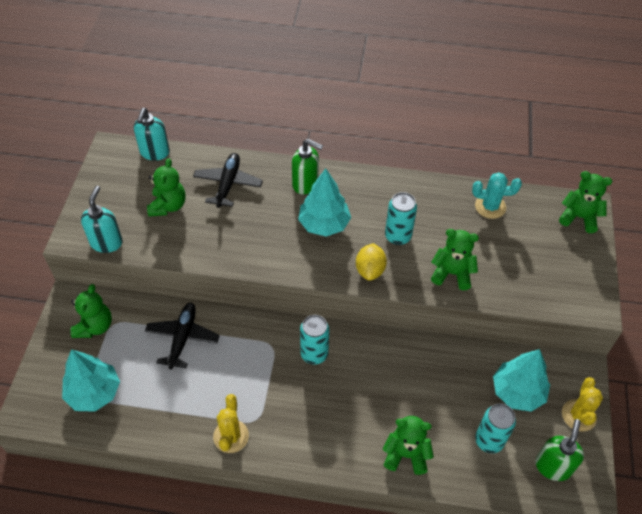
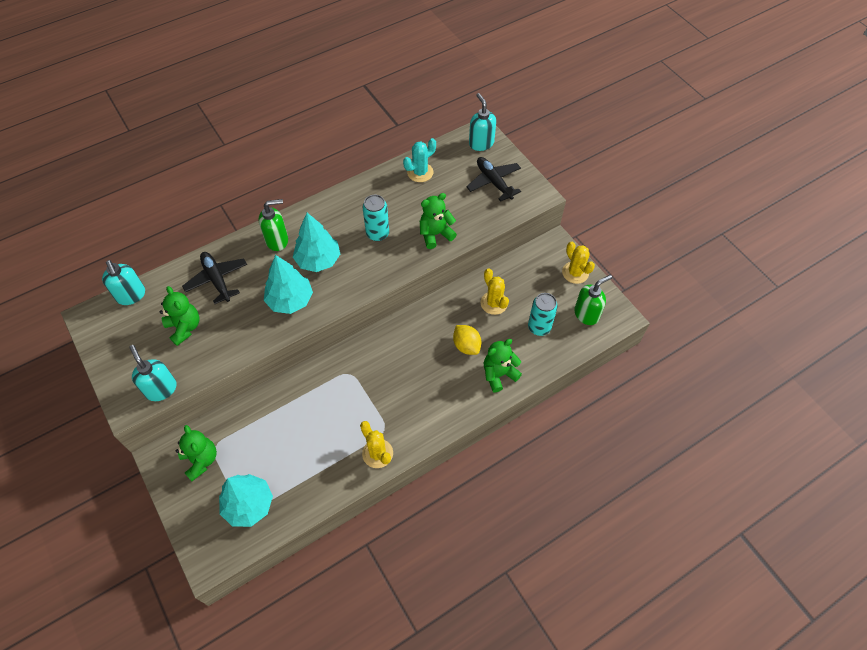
camera: 40 degrees left, 5 degrees up
(182, 338) = (278, 417): black plane -> black plane (493, 182)
(314, 354) = (383, 357): turquoise can -> none
(370, 270) = (380, 270): yellow lemon -> yellow lemon (466, 346)
(464, 383) = (494, 303): none -> yellow cactus
(517, 392) = (530, 285): turquoise tree -> turquoise tree (290, 300)
(553, 466) = (586, 314): green soap dispenser -> green soap dispenser turned 75 degrees clockwise
(579, 217) = (481, 143): green teddy bear -> turquoise soap dispenser

